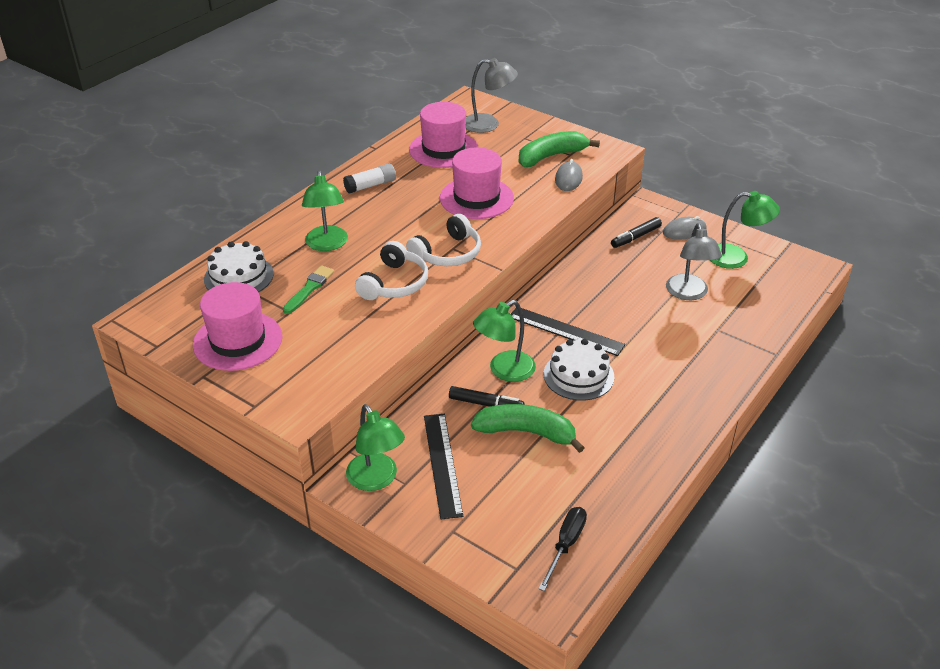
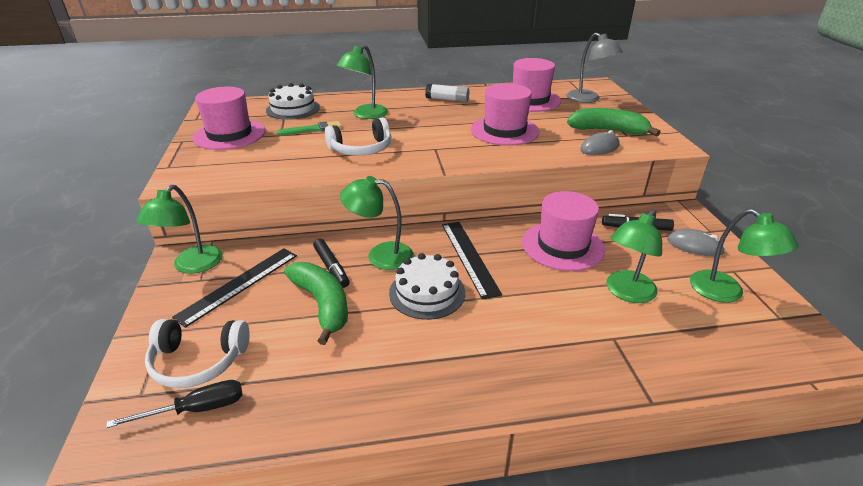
camera: 45 degrees right, 5 degrees down
(448, 253) = (426, 149): white headphones -> white headphones (198, 361)
(610, 282) = (562, 246): none -> pink hat
(688, 293) = (626, 293): grey lamp -> green lamp

